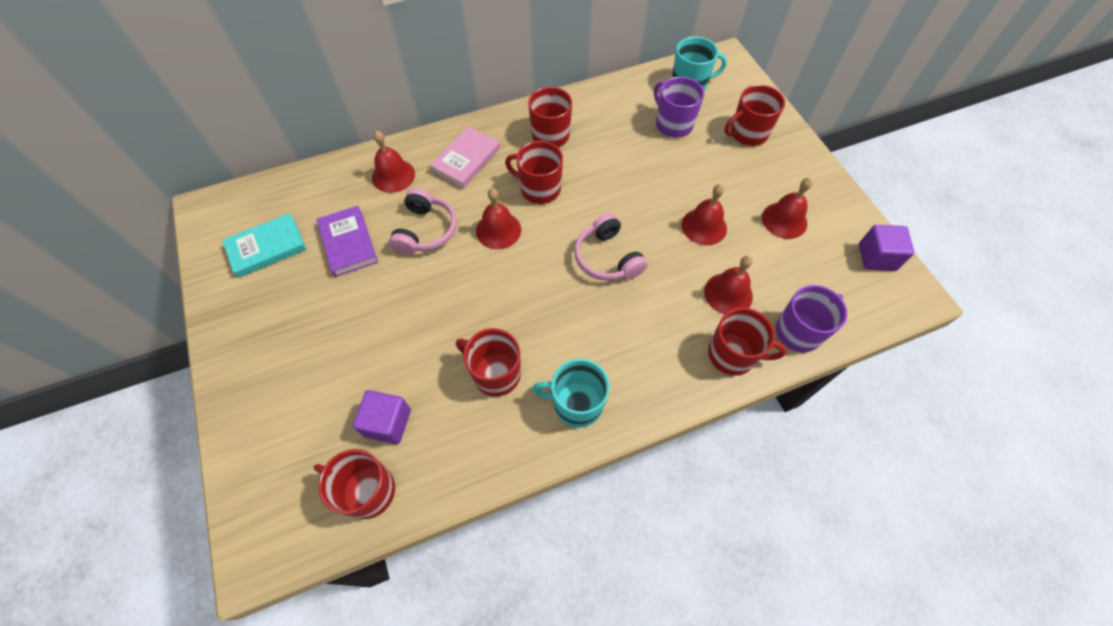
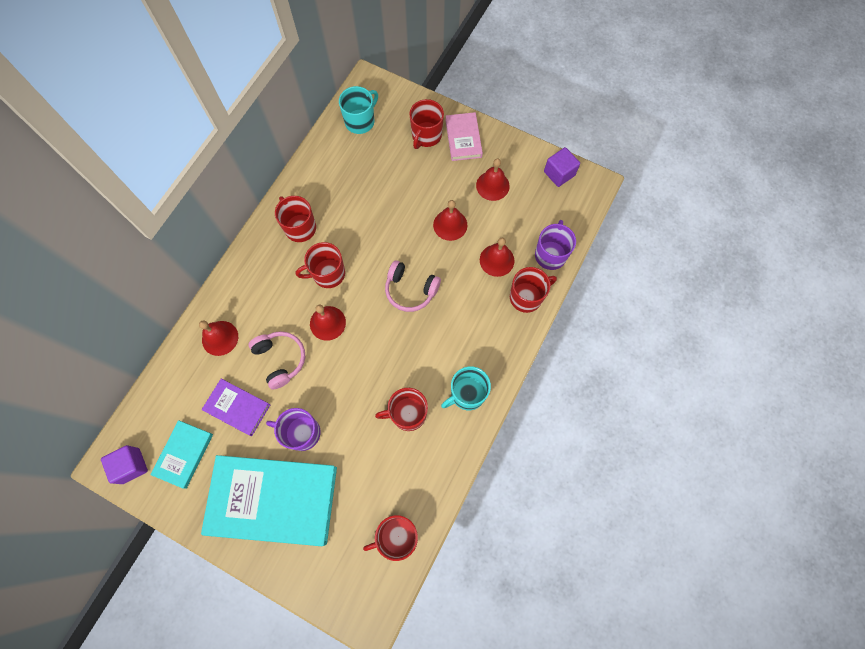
camera: 40 degrees left, 10 degrees up
(294, 350) = (273, 500): none -> turquoise book
(388, 423) = (373, 492): purple cube -> purple cube (131, 466)
(466, 160) = (260, 289): pink book -> pink book (463, 138)
(673, 124) = (374, 161): purple mug -> purple mug (302, 433)

